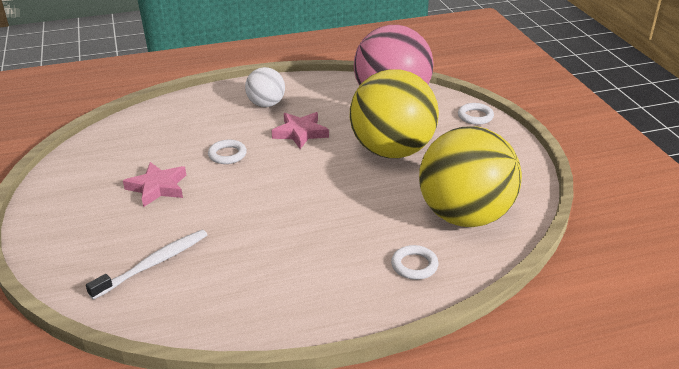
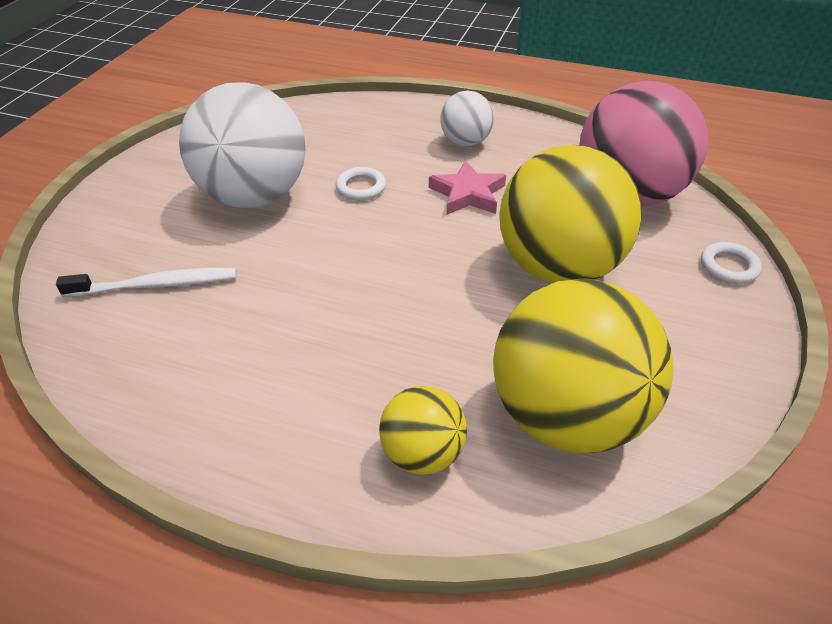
camera: 35 degrees right, 10 degrees up
(158, 187) = (254, 196): pink star -> white ball
(414, 265) = (422, 453): white ring -> yellow ball

